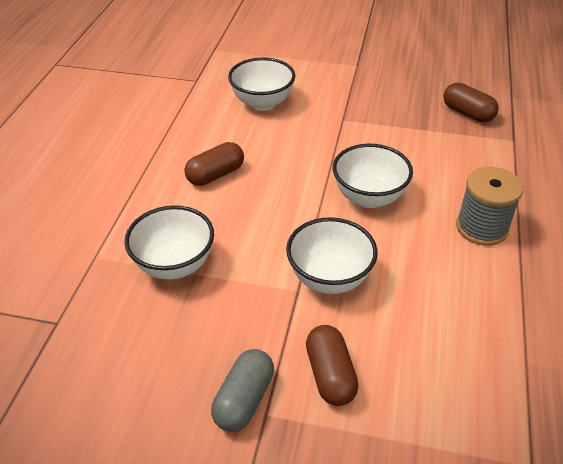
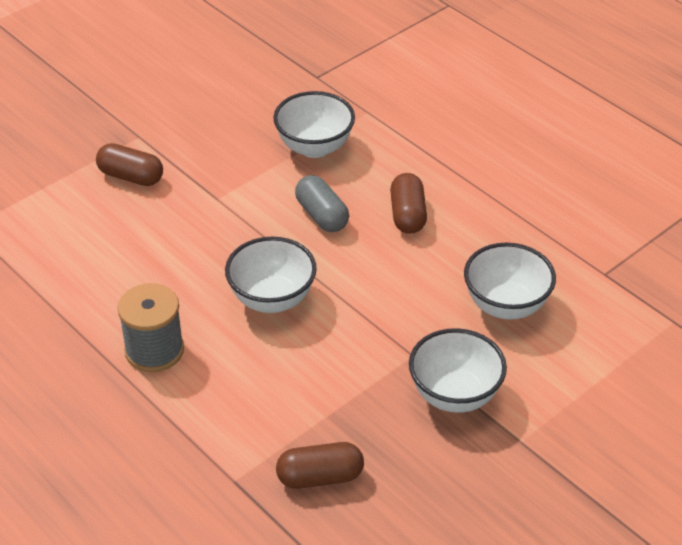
camera: 125 degrees right, 0 degrees up
(244, 399) = (159, 132): grey capsule -> grey capsule (322, 215)
(329, 278) = (209, 221): white bowl -> white bowl (454, 395)

